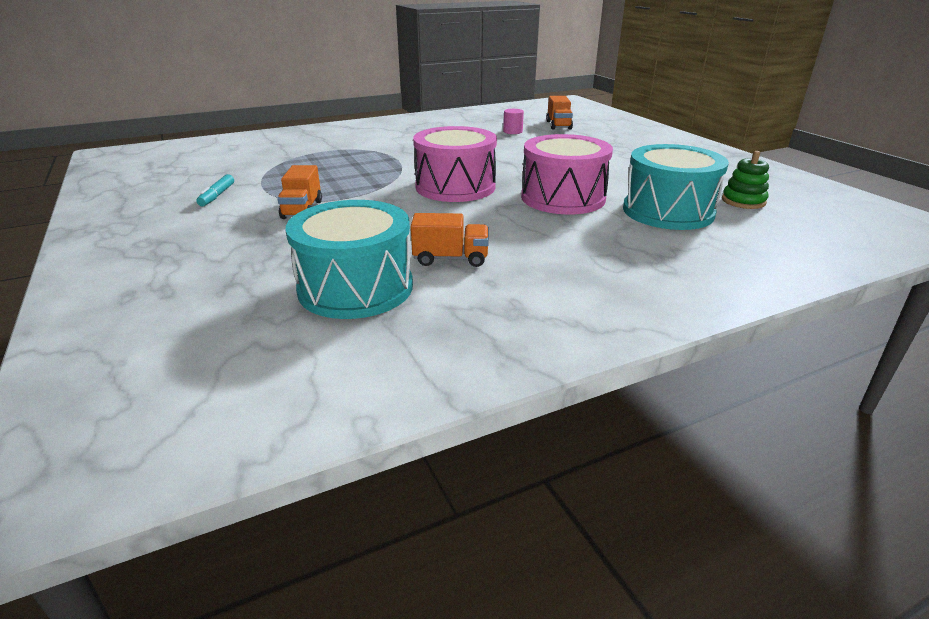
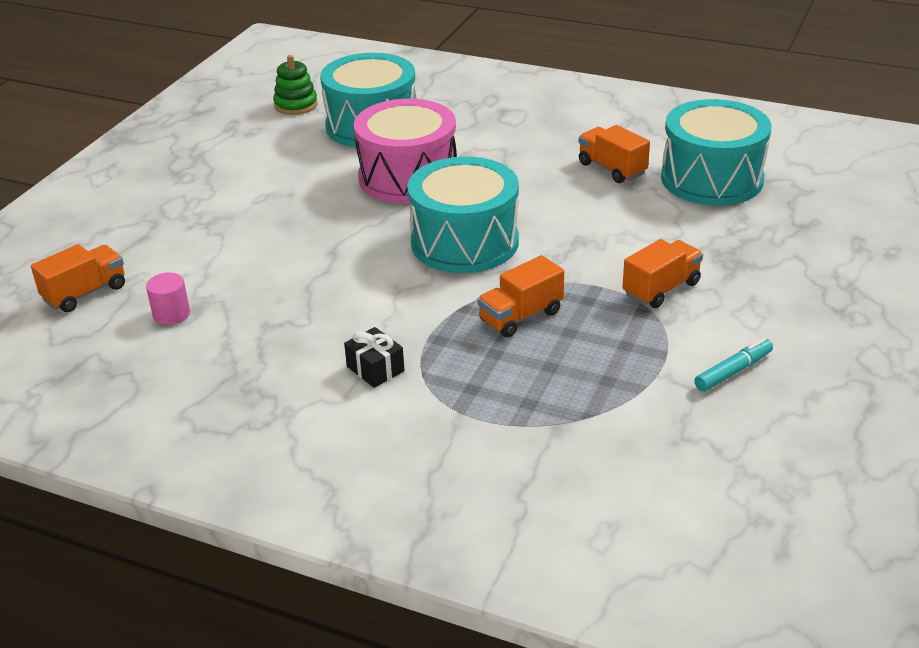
camera: 130 degrees left, 5 degrees up
(365, 176) = (521, 316): none -> orange truck
(397, 146) = (375, 369): none -> black gift
(455, 187) = (464, 242): pink drum -> turquoise drum

